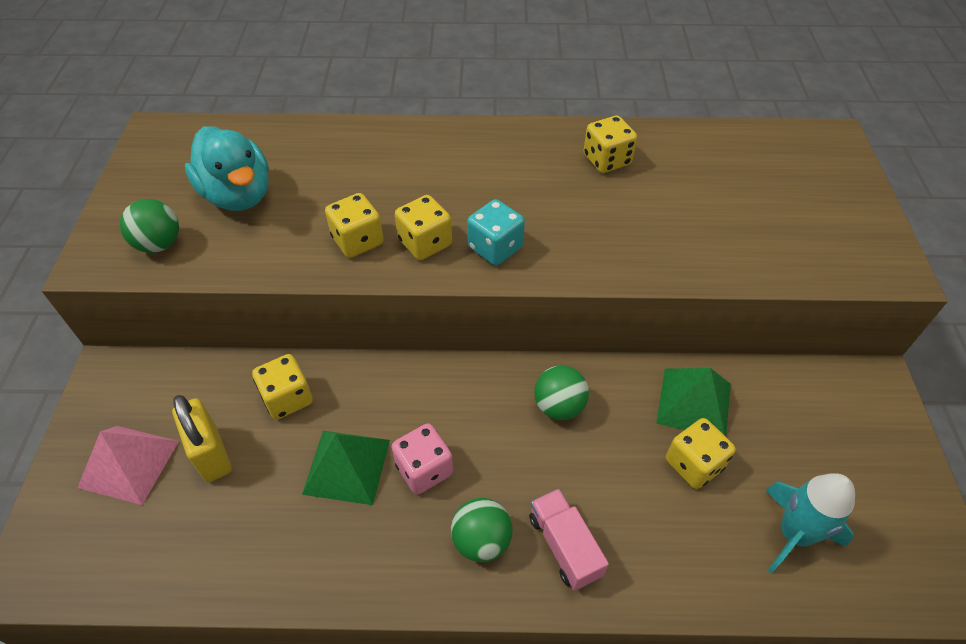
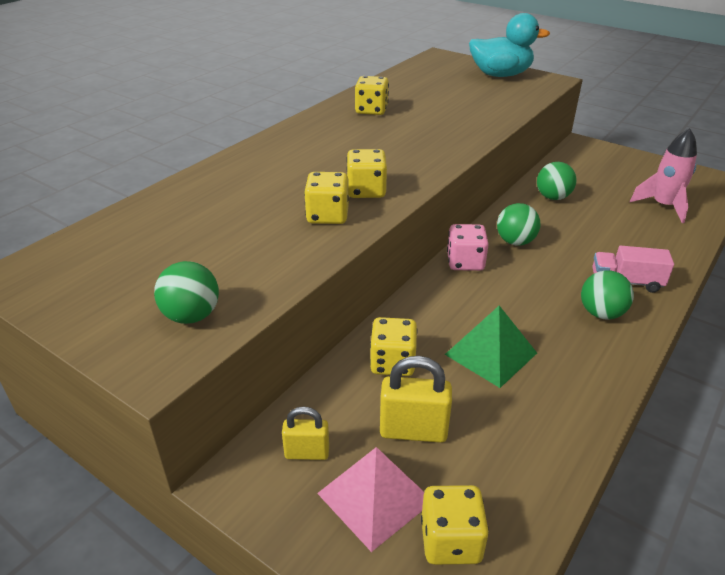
camera: 55 degrees left, 15 degrees down
(153, 397) = (307, 453): none -> yellow padlock
(238, 195) = (190, 254): turquoise duck -> turquoise duck (500, 75)
(424, 469) = (523, 316): pink dice -> pink dice (465, 262)
(495, 248) = (404, 169): turquoise dice -> none
(694, 403) = (552, 197): green pyramid -> green ball
(694, 464) = (596, 215): yellow dice -> yellow dice (451, 541)
(793, 534) = (663, 206): turquoise rocket -> pink rocket

